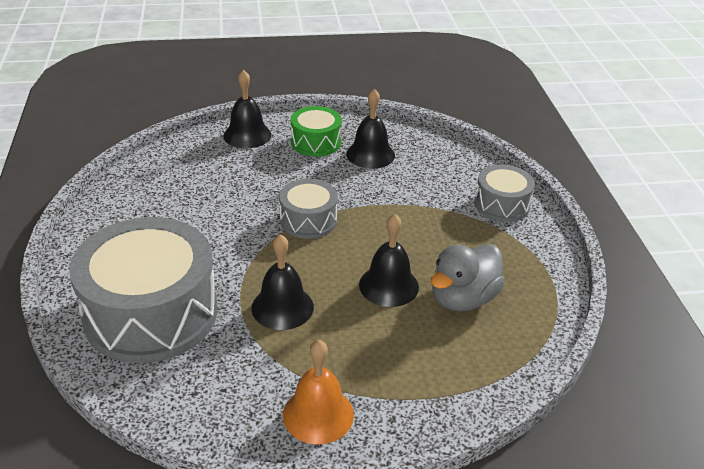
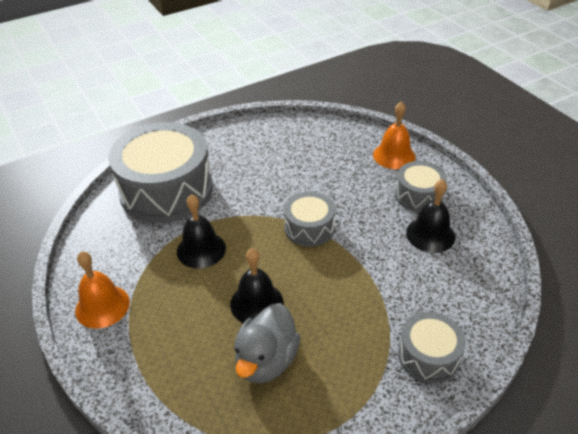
camera: 70 degrees right, 5 degrees up
(247, 135) = (394, 155): black bell -> orange bell
(316, 142) = (418, 195): green drum -> grey drum
(463, 298) = (266, 360): grey duck -> grey duck turned 90 degrees counterclockwise

